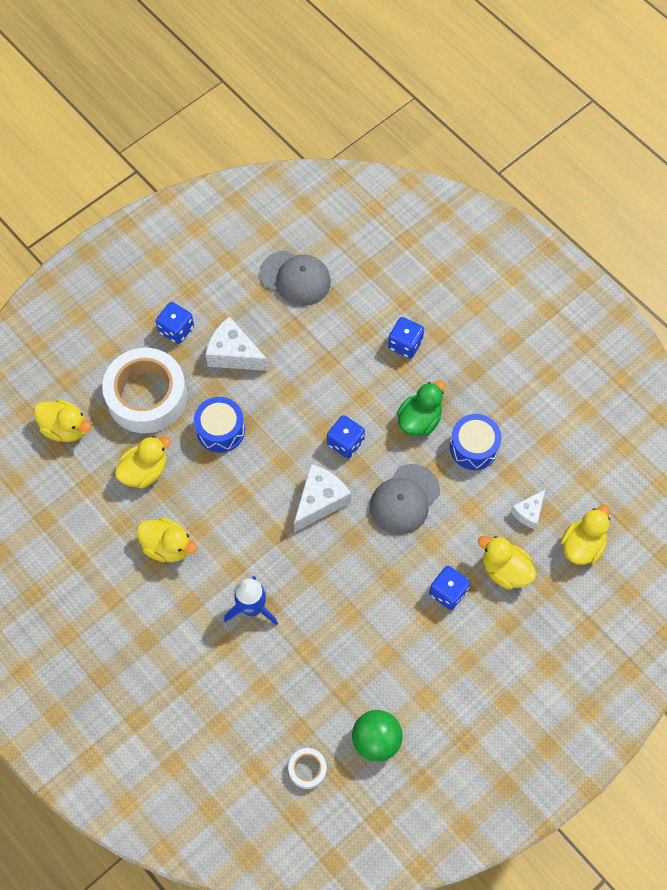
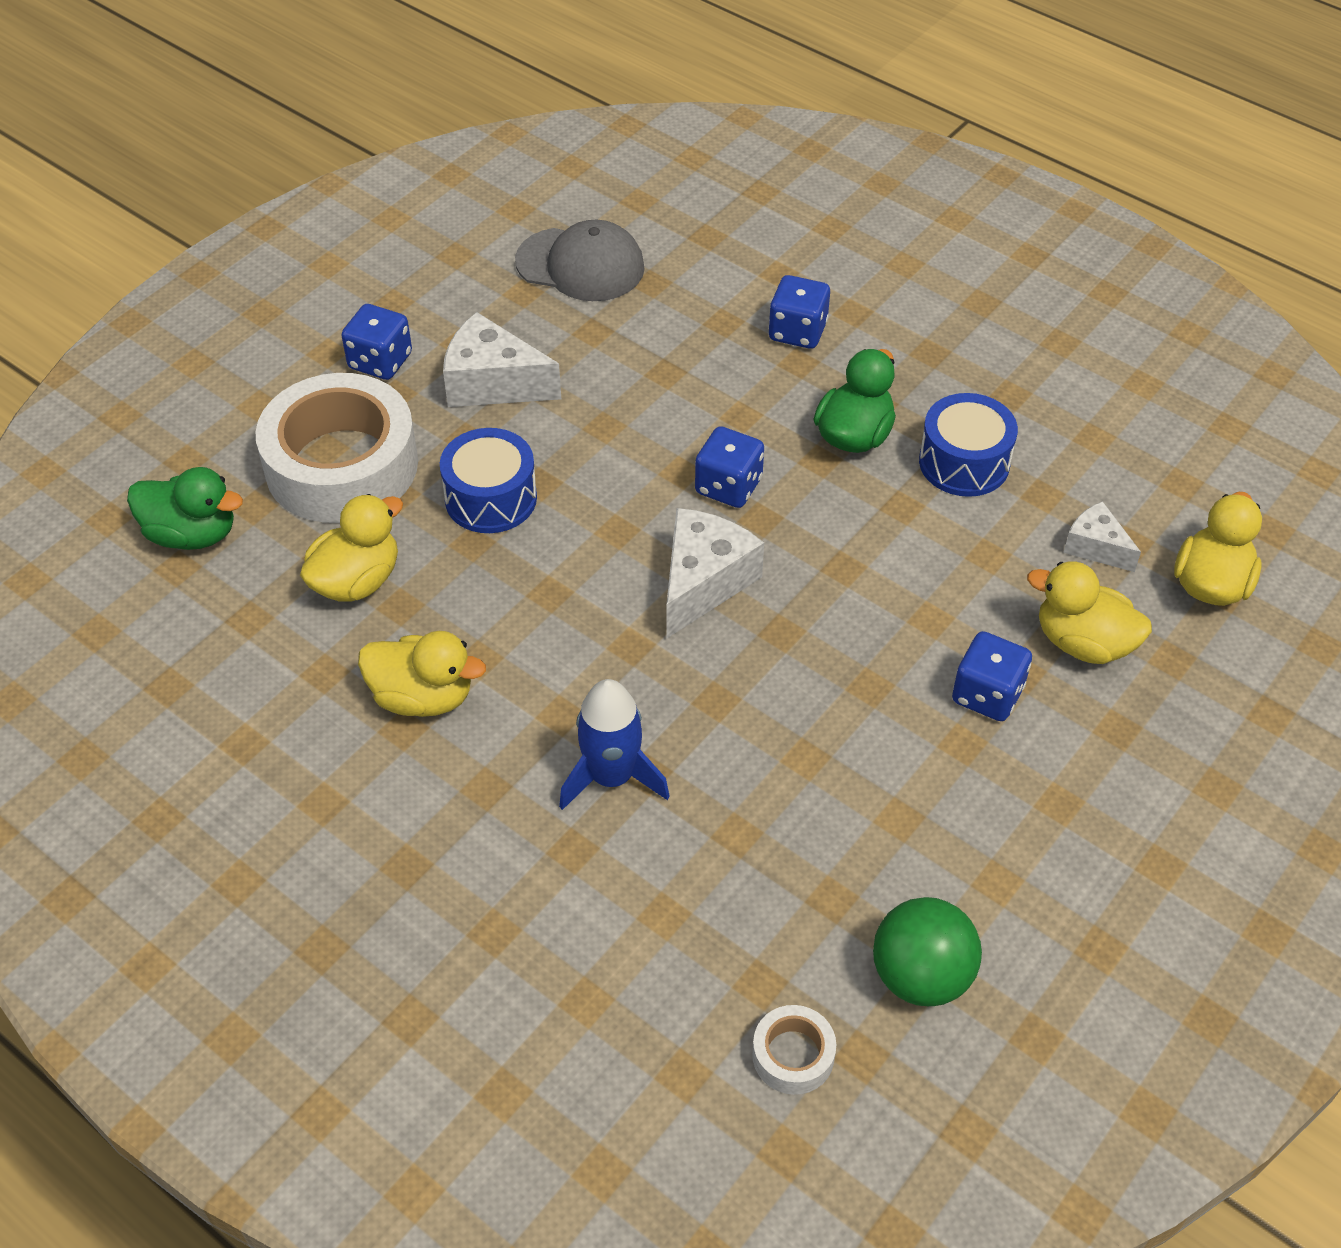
camera: 10 degrees left, 15 degrees down
(65, 428) = (192, 534): yellow duck -> green duck
(404, 499) = (861, 558): grey cap -> none
(528, 513) = (1096, 547): white cheese -> white cheese turned 105 degrees clockwise

